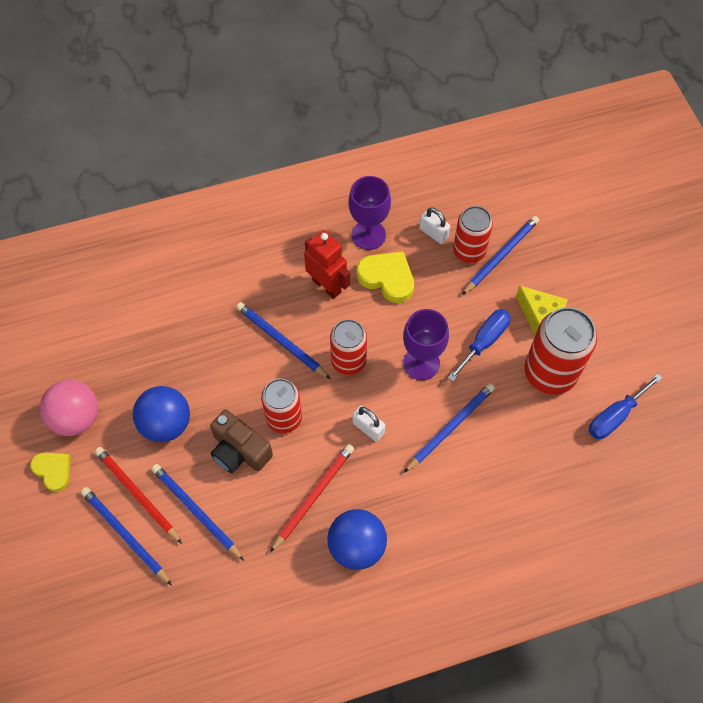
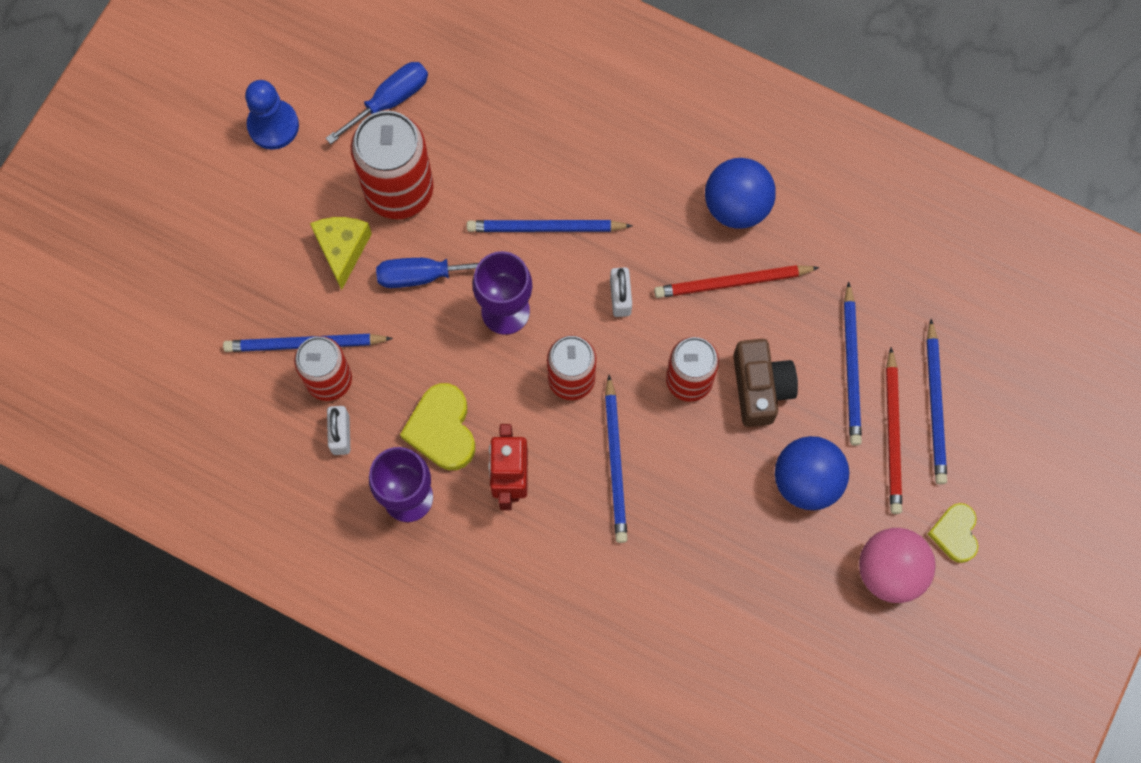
camera: 135 degrees left, 10 degrees up
(615, 416) = (390, 101): blue screwdriver -> blue screwdriver turned 45 degrees counterclockwise
(654, 343) = (273, 125): none -> blue pawn

